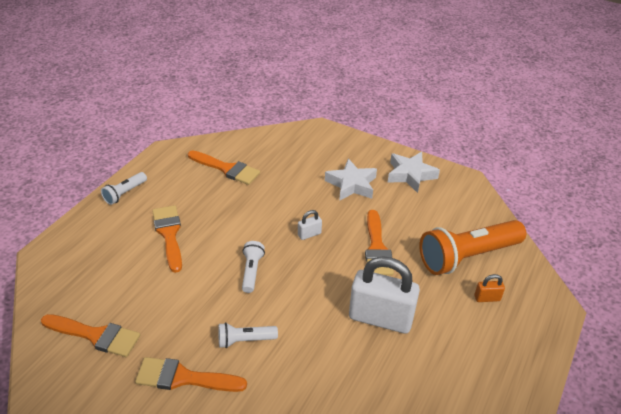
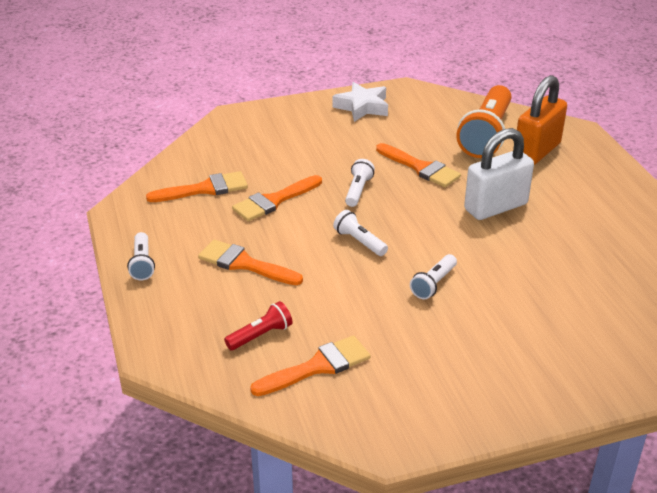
camera: 45 degrees left, 5 degrees down
(103, 288) = (260, 335): none -> red flashlight
(183, 378) = (433, 337): orange brush -> orange brush (274, 201)
(309, 234) = (358, 190): white padlock -> white flashlight
(351, 184) = (330, 139): white star -> none
(487, 298) = (537, 151): orange padlock -> orange padlock, size x2.38

